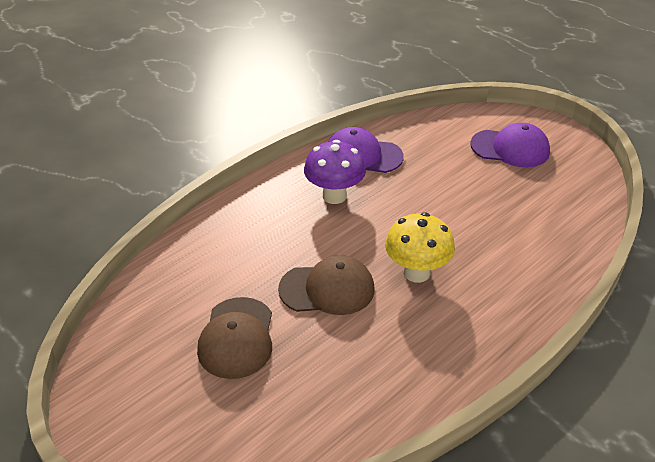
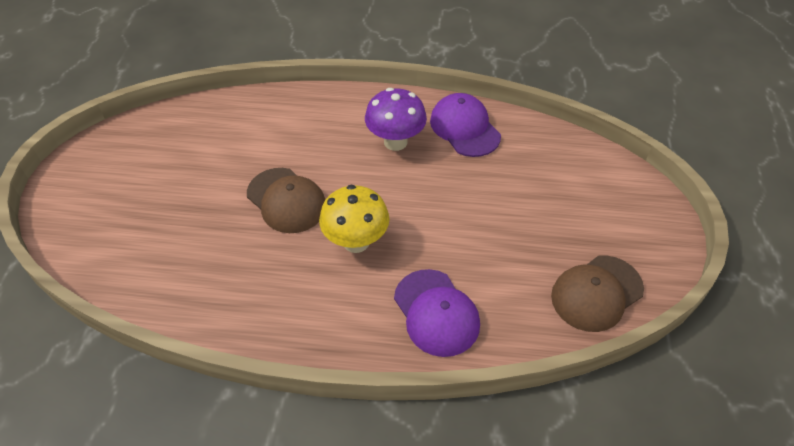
camera: 50 degrees right, 10 degrees up
(237, 338) = (195, 183): brown cap -> brown cap (596, 293)
(510, 148) = (593, 214): purple cap -> purple cap (436, 313)

